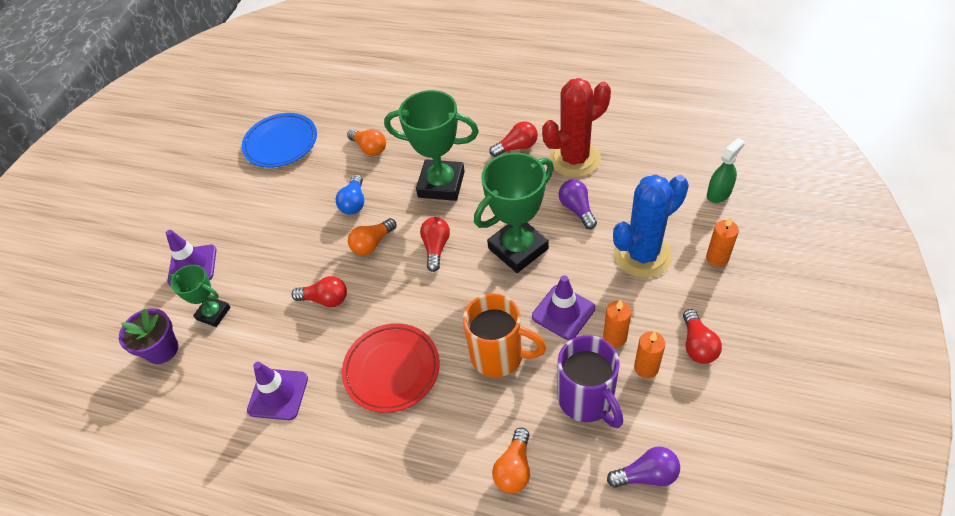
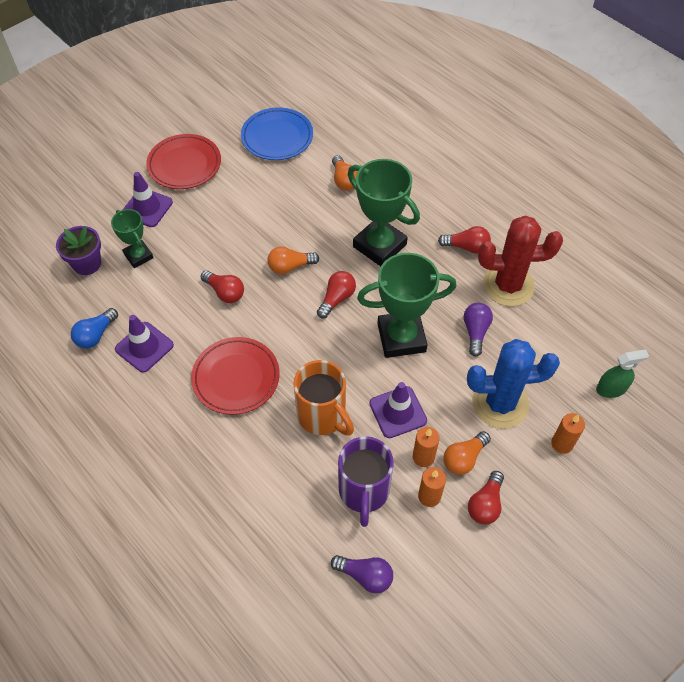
camera: 25 degrees right, 5 degrees up
(205, 209) = (184, 165): none -> red plate
(354, 202) = (300, 222): blue light bulb -> blue light bulb (96, 335)
(514, 468) = (272, 508): orange light bulb -> orange light bulb (464, 458)

